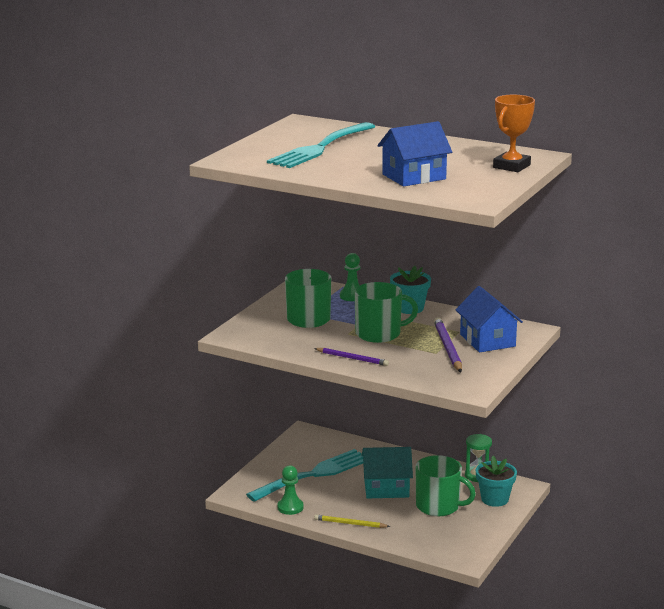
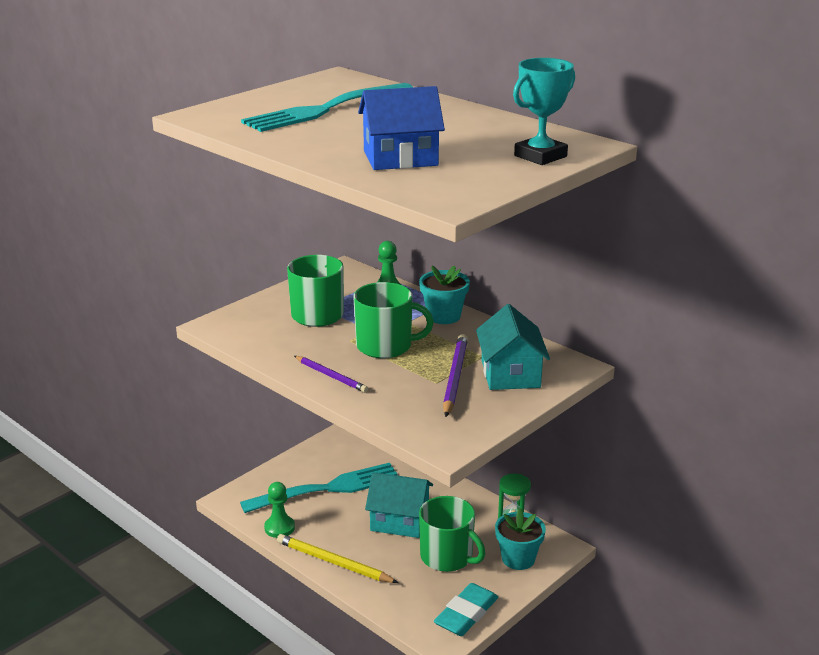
camera: 15 degrees right, 5 degrees up
(350, 524) = (333, 562): yellow pencil -> yellow pencil, size x1.53
(474, 540) = (466, 614): none -> turquoise eraser
(487, 340) = (510, 374): blue house -> turquoise house
(511, 166) = (540, 156): orange trophy -> turquoise trophy

